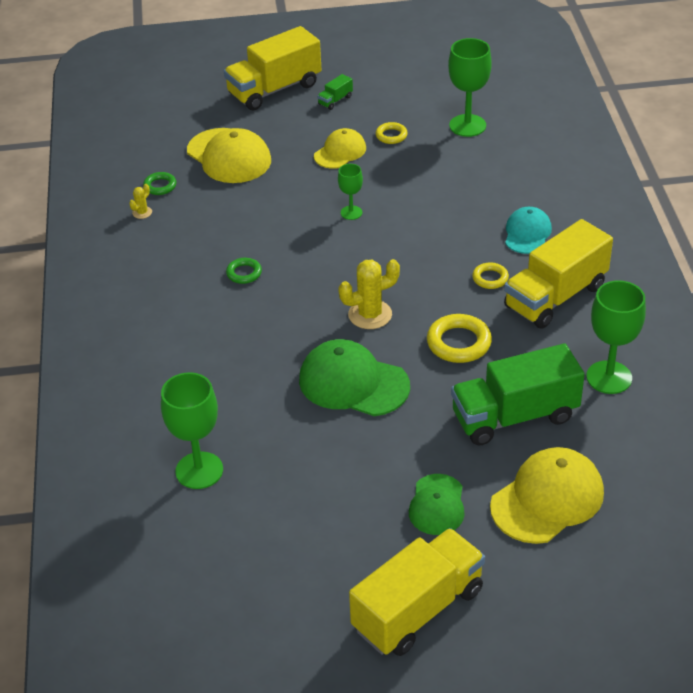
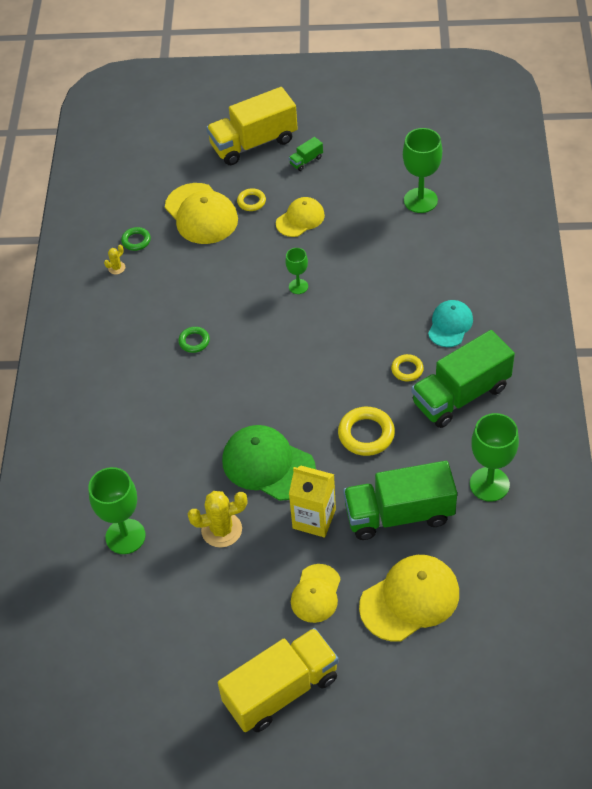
camera: 10 degrees right, 10 degrees up
(370, 314) = (295, 396): yellow cactus -> yellow cactus (221, 530)
(391, 136) = (349, 205): yellow ring -> yellow ring (251, 202)
(418, 430) = (314, 519): none -> yellow carton
(437, 505) = (316, 594): green cap -> yellow cap
(555, 296) = (460, 395): yellow truck -> green truck

